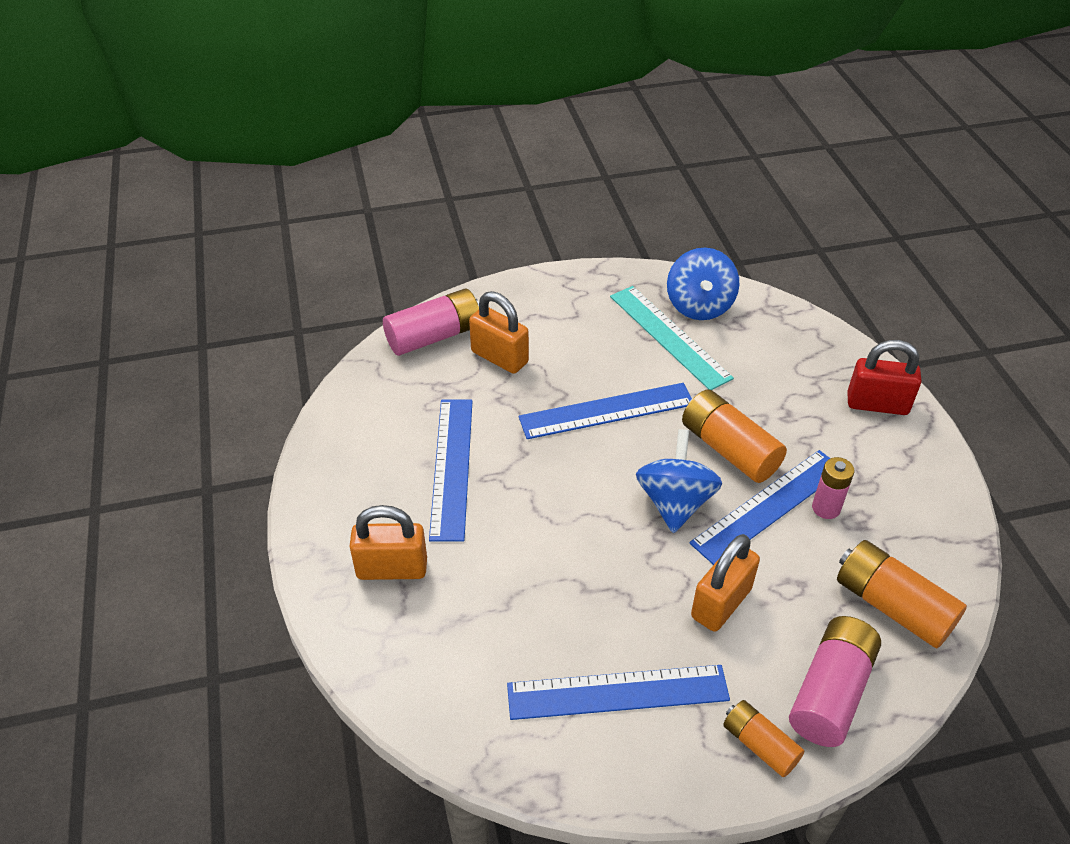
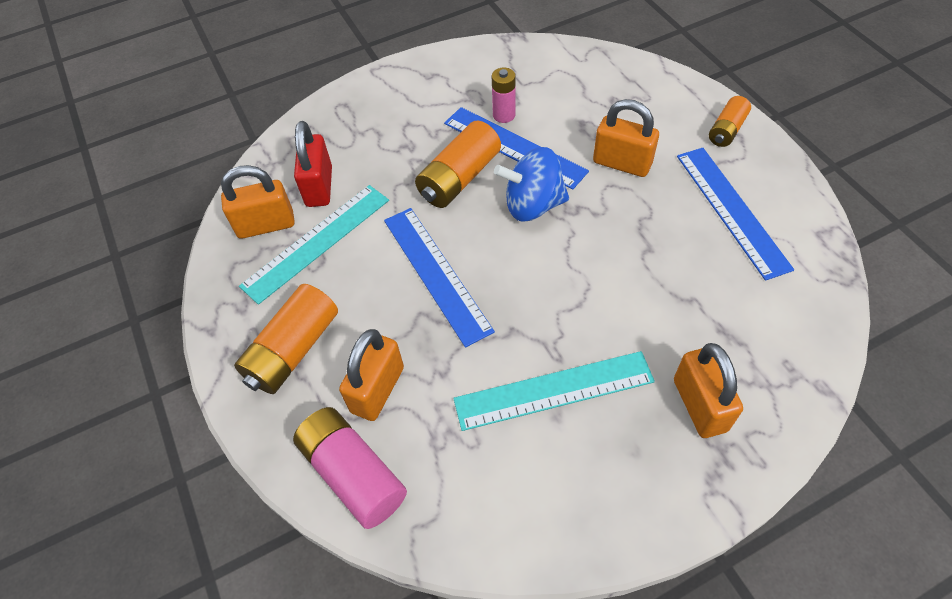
camera: 100 degrees left, 10 degrees up
(452, 467) = (553, 390): blue ruler -> turquoise ruler
(699, 306) = (266, 225): blue spinning top -> orange padlock
(830, 692) = (666, 101): pink battery -> none
(877, 404) = (380, 95): red padlock -> red padlock (319, 187)
(892, 606) = (581, 77): orange battery -> orange battery (293, 350)

